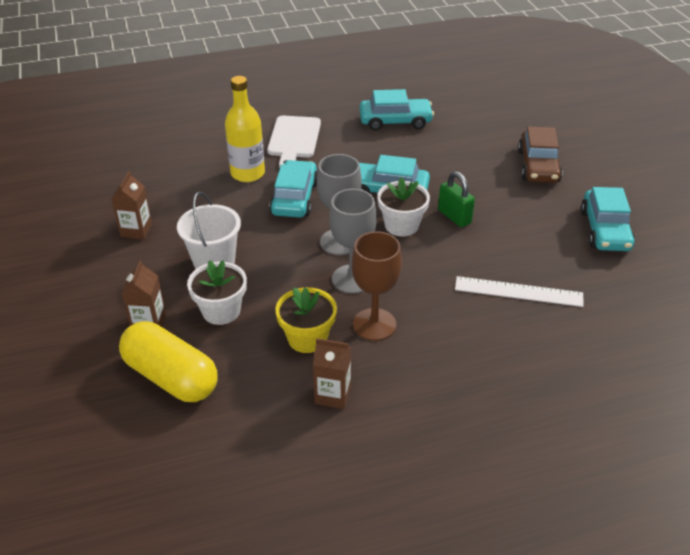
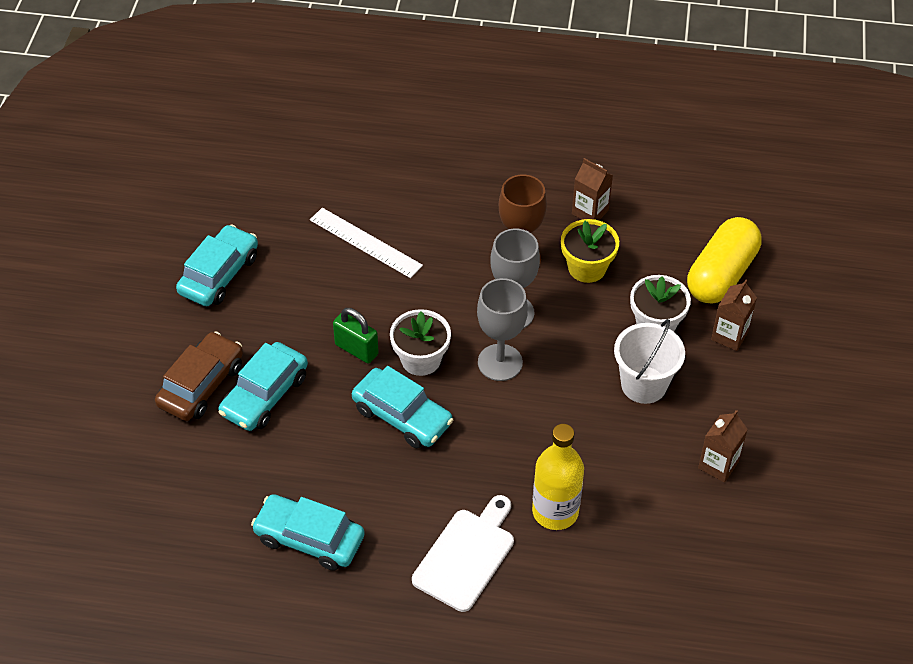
camera: 155 degrees left, 10 degrees up
(171, 377) = (721, 274): yellow capsule -> yellow capsule turned 60 degrees clockwise
(294, 198) = (516, 445): turquoise car -> turquoise car (265, 395)
(454, 217) = (356, 349): green padlock -> green padlock turned 45 degrees counterclockwise

